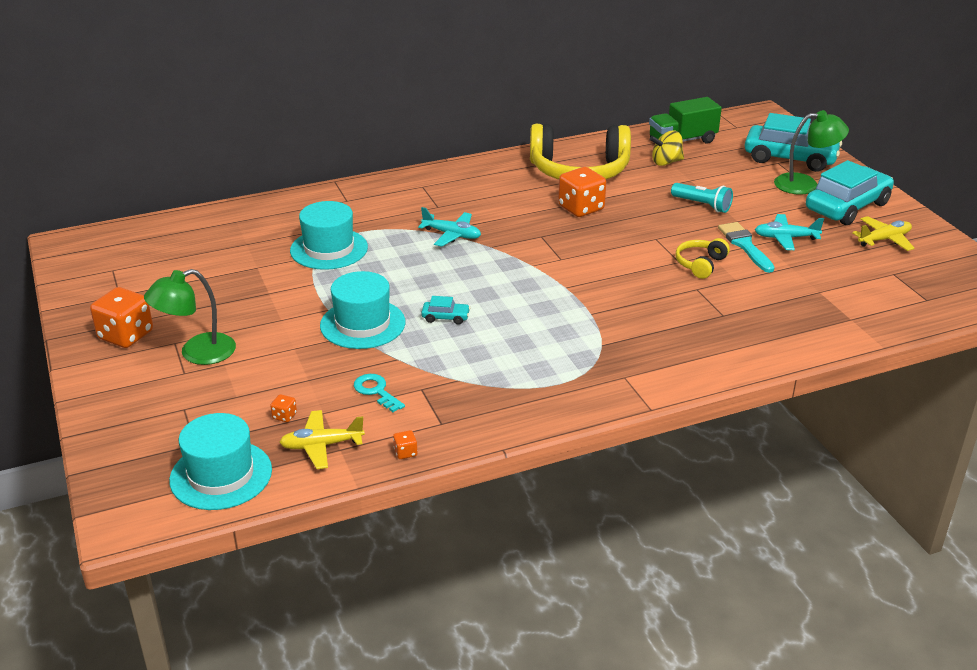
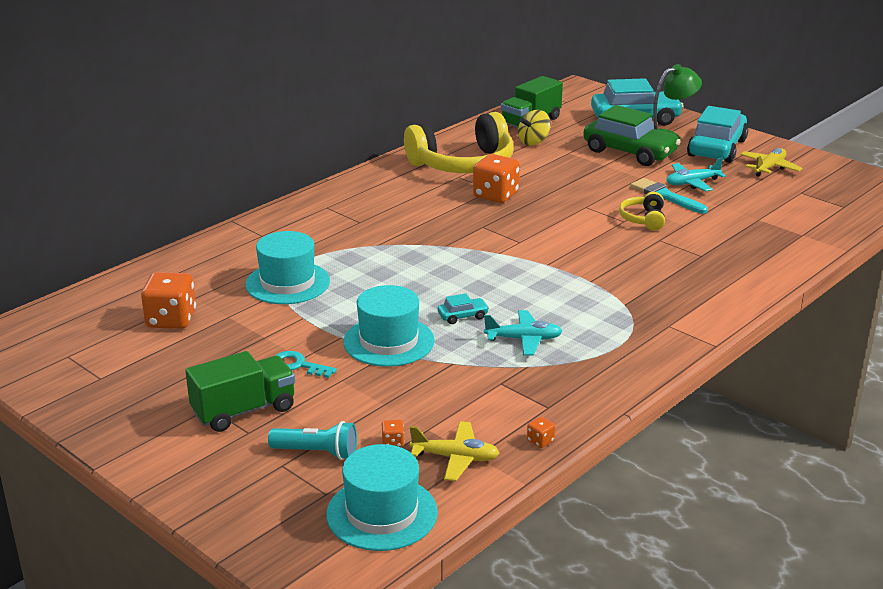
camera: 25 degrees left, 5 degrees down
(126, 335) = (147, 414): orange dice -> orange dice (171, 320)
(197, 353) = (244, 410): green lamp -> green truck
(321, 445) = (455, 458): yellow plane -> yellow plane turned 135 degrees counterclockwise
(376, 391) = (460, 396): turquoise key -> turquoise key (298, 365)
(452, 235) = (398, 243): turquoise plane -> turquoise plane (523, 339)
(702, 205) = (599, 171): turquoise flashlight -> turquoise flashlight (317, 452)
(751, 192) = (629, 152): none -> green car

